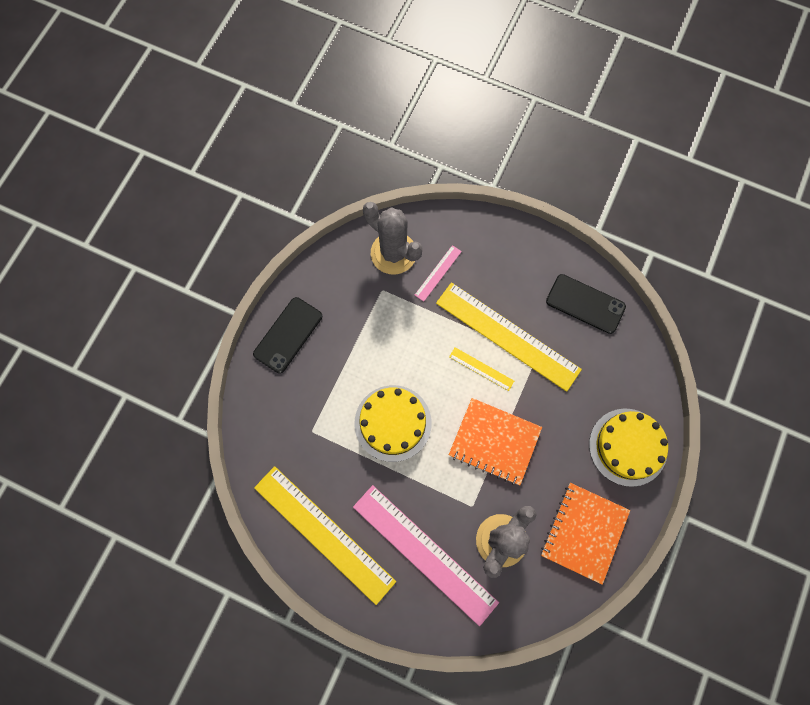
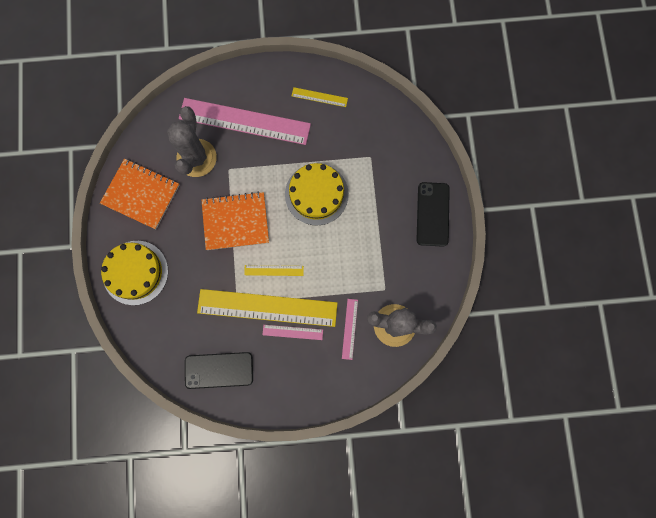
camera: 150 degrees right, 5 degrees up
(324, 533) = (319, 97): yellow ruler -> yellow ruler, size x0.43
(495, 300) = (292, 332): none -> pink ruler
(584, 532) = (141, 194): orange notebook -> orange notebook turned 60 degrees counterclockwise

